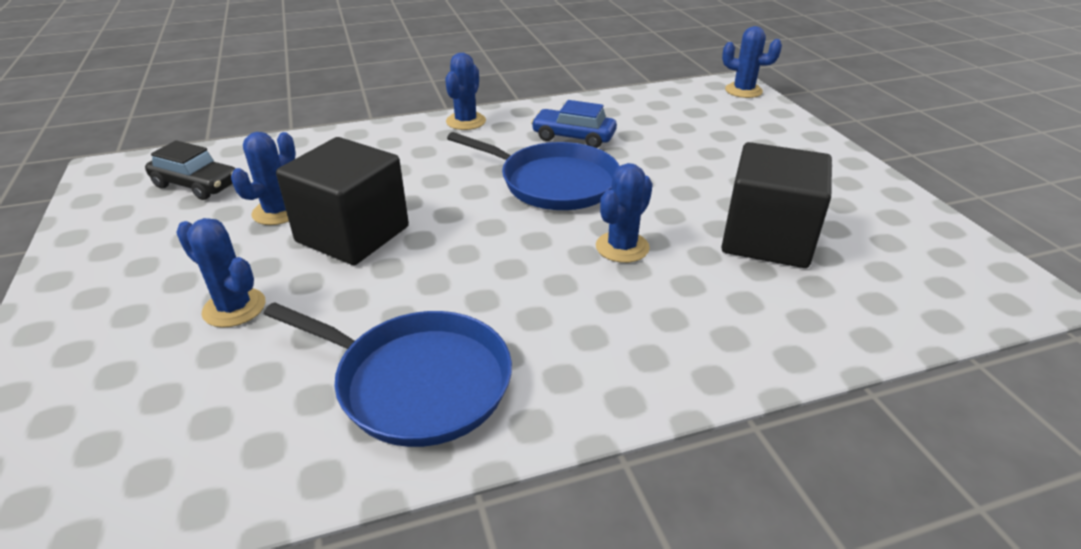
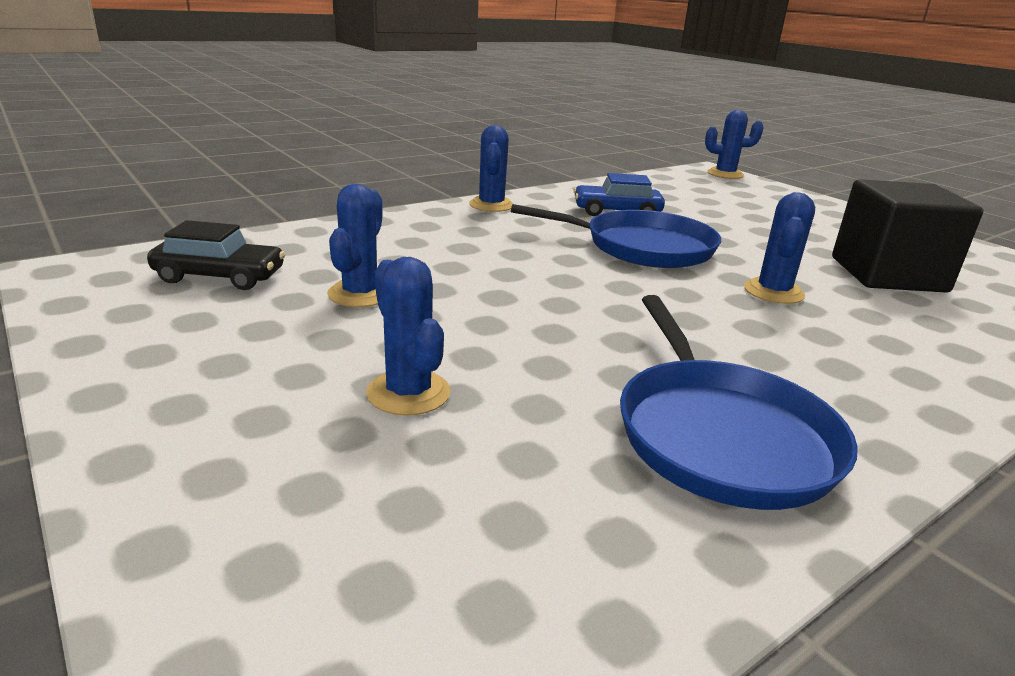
camera: 20 degrees left, 10 degrees down
(234, 308) = (408, 393): blue cactus -> blue cactus turned 45 degrees clockwise
(352, 234) = (478, 306): black cube -> none
(417, 382) = (720, 435): blue pan -> blue pan turned 75 degrees clockwise

